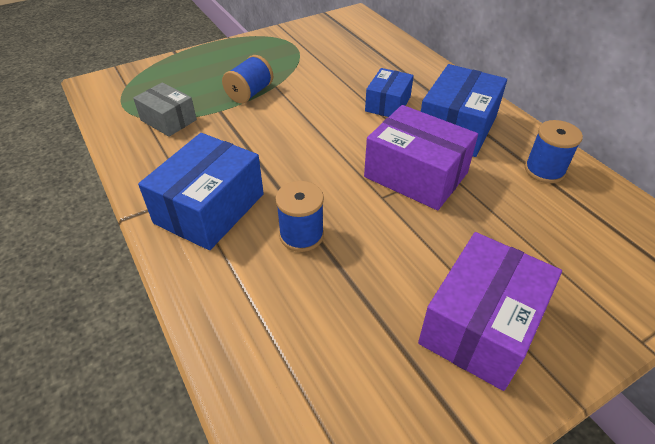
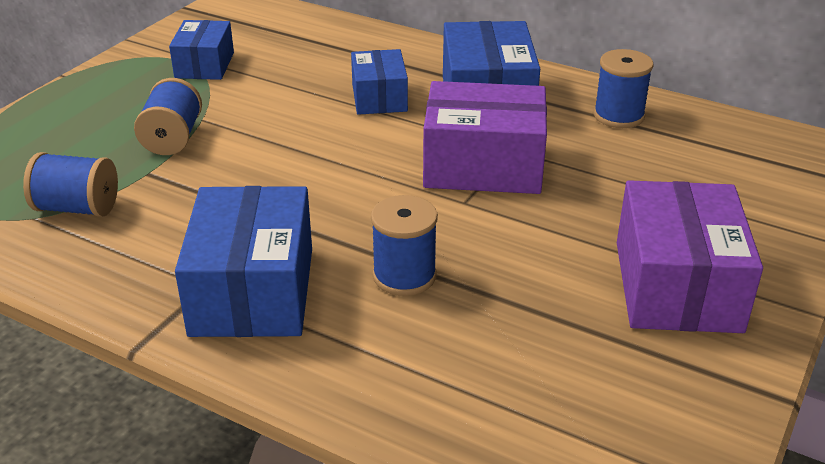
camera: 30 degrees left, 10 degrees down
(168, 120) = (77, 208): grey box -> blue spool
(304, 52) = (204, 65): none -> blue box

